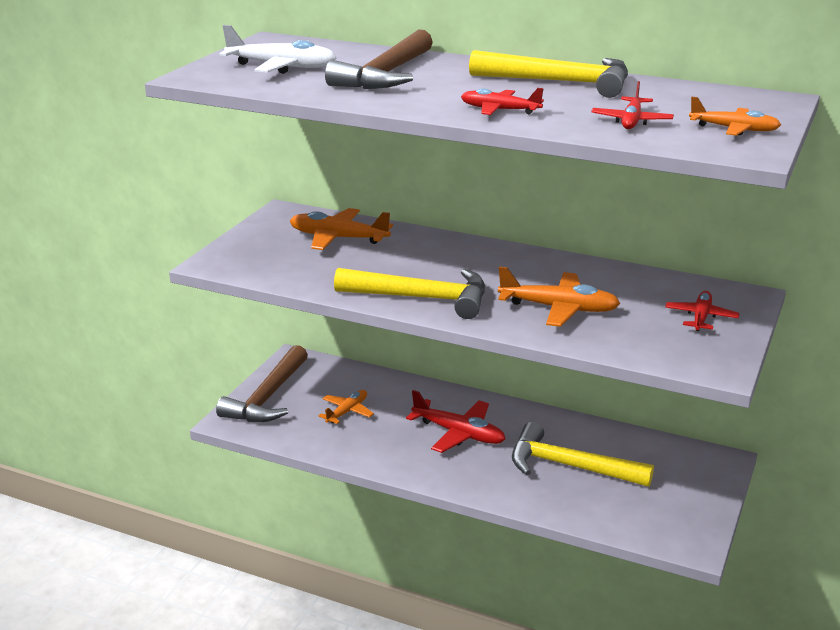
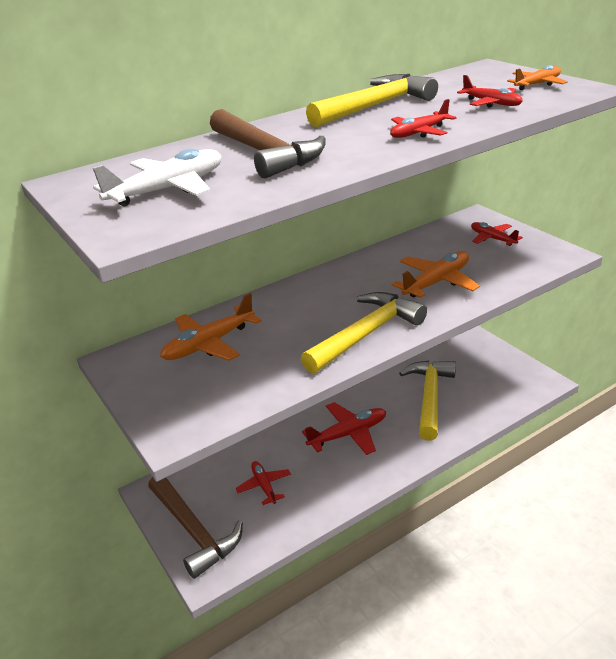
camera: 55 degrees left, 5 degrees up
(347, 411) = (264, 486): orange plane -> red plane
(570, 466) = (429, 397): yellow hammer -> yellow hammer turned 135 degrees clockwise

